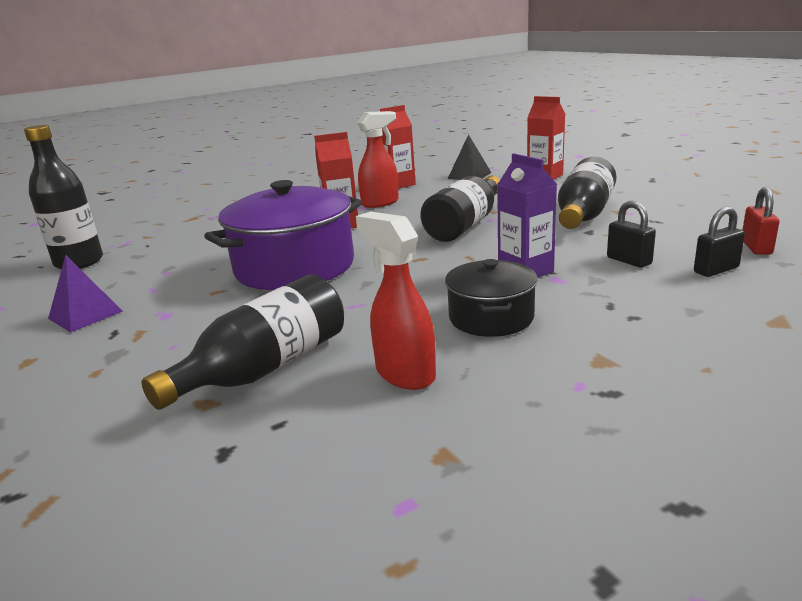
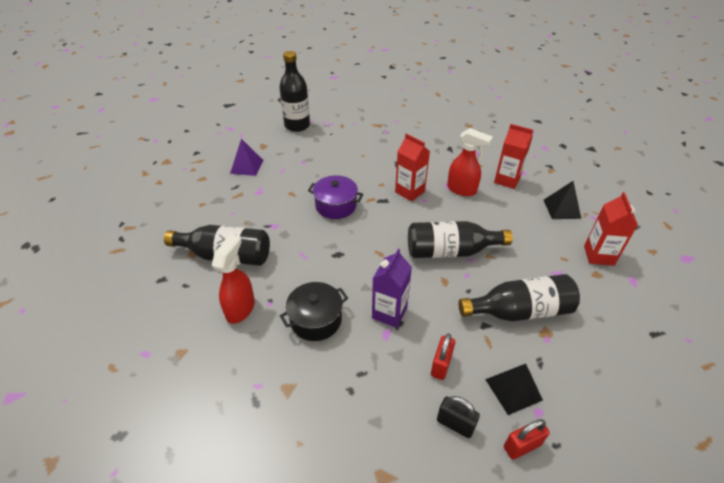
camera: 55 degrees right, 20 degrees up
(295, 267) = (336, 206): purple pot -> purple pot, size x0.56
(629, 261) = (441, 365): black padlock -> red padlock
(683, 237) = (513, 389): none -> black pyramid

